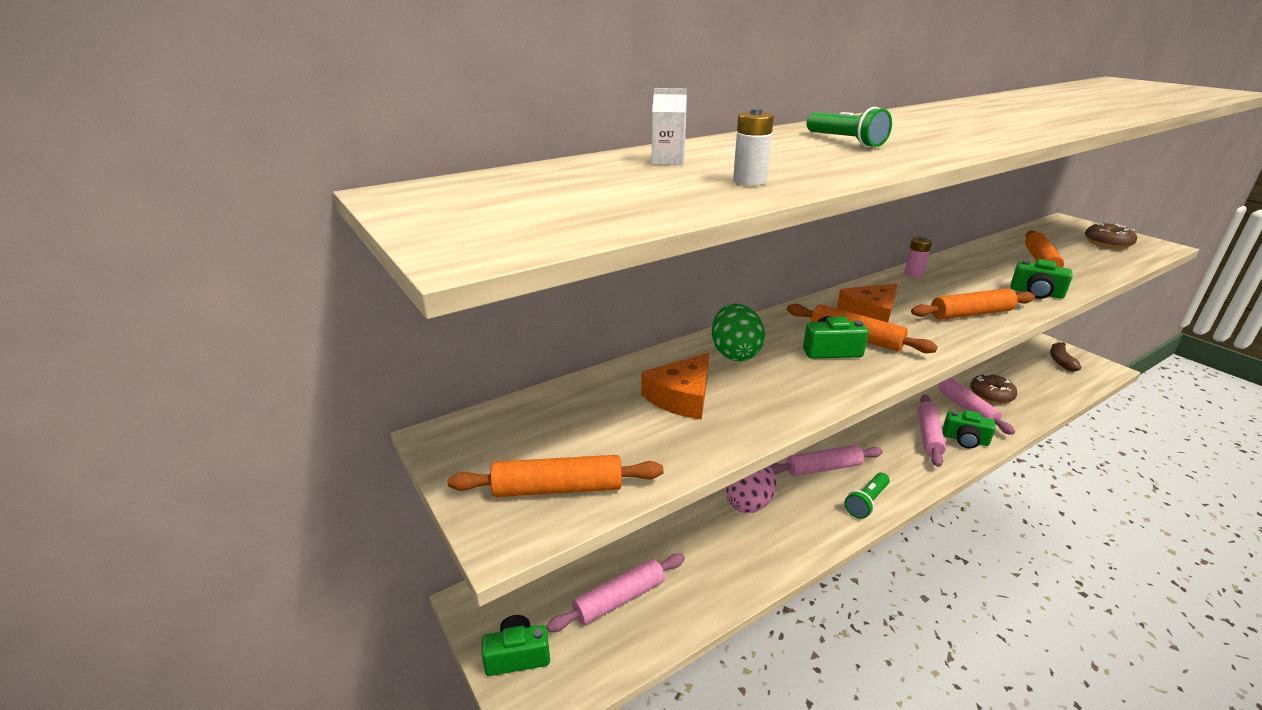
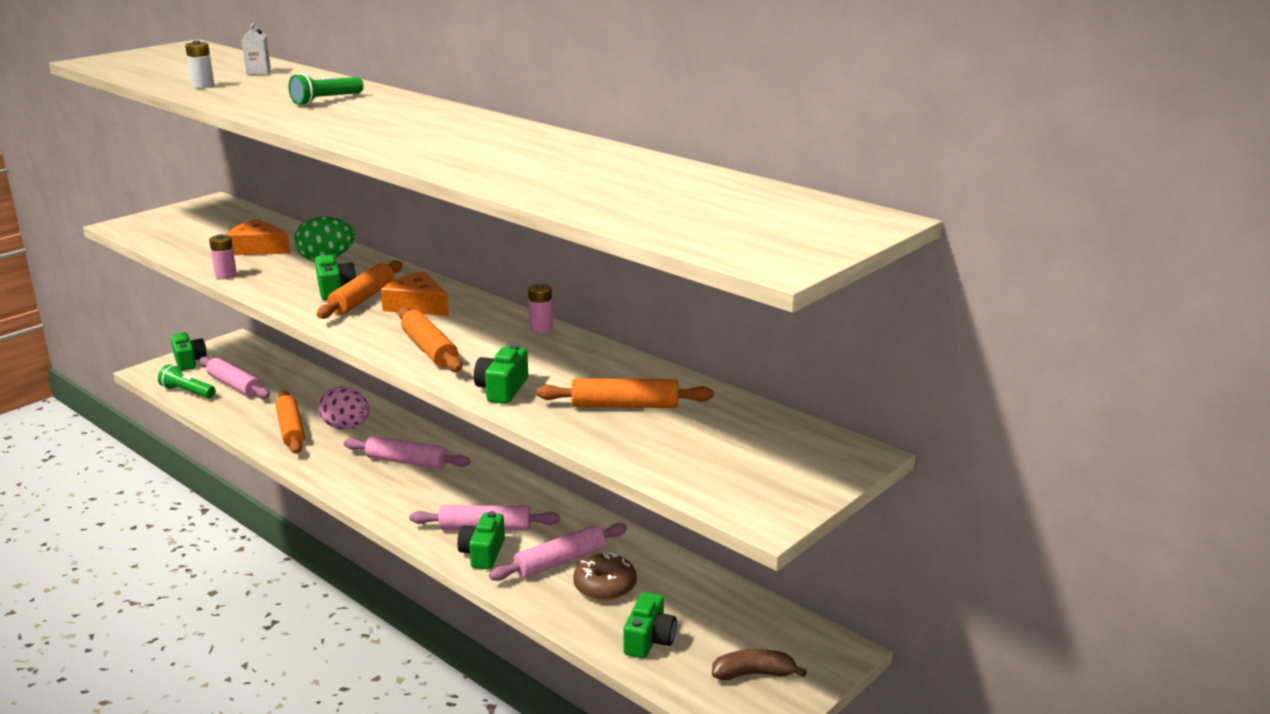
camera: 75 degrees right, 5 degrees down
(558, 488) = (158, 230): orange rolling pin -> orange rolling pin (291, 429)
(779, 419) = (226, 275): none -> pink battery
(823, 468) = (407, 462): pink rolling pin -> pink rolling pin turned 45 degrees counterclockwise
(866, 502) = (355, 484): green flashlight -> green flashlight (187, 392)
(1044, 387) = (649, 640): none -> green camera
(1107, 243) = (746, 469): brown donut -> none

